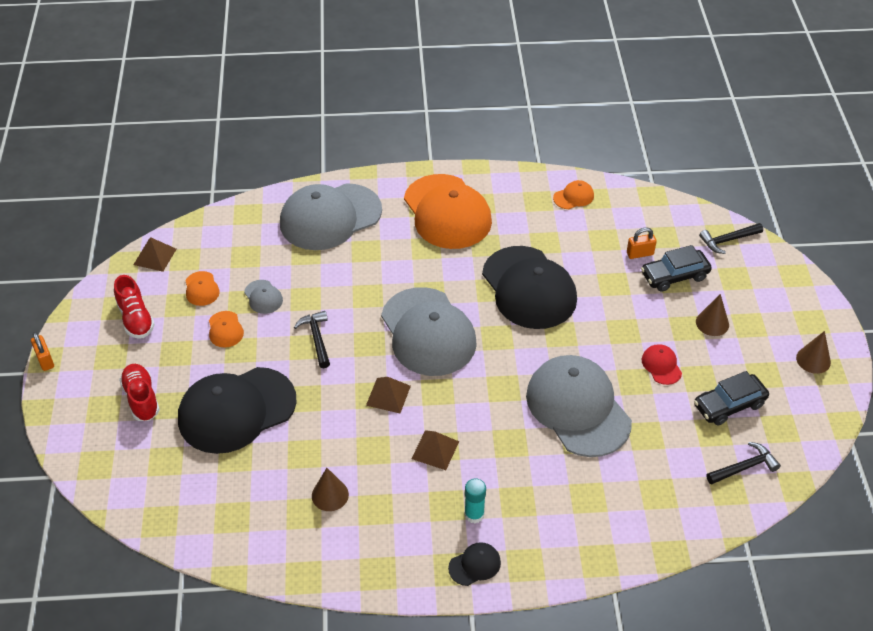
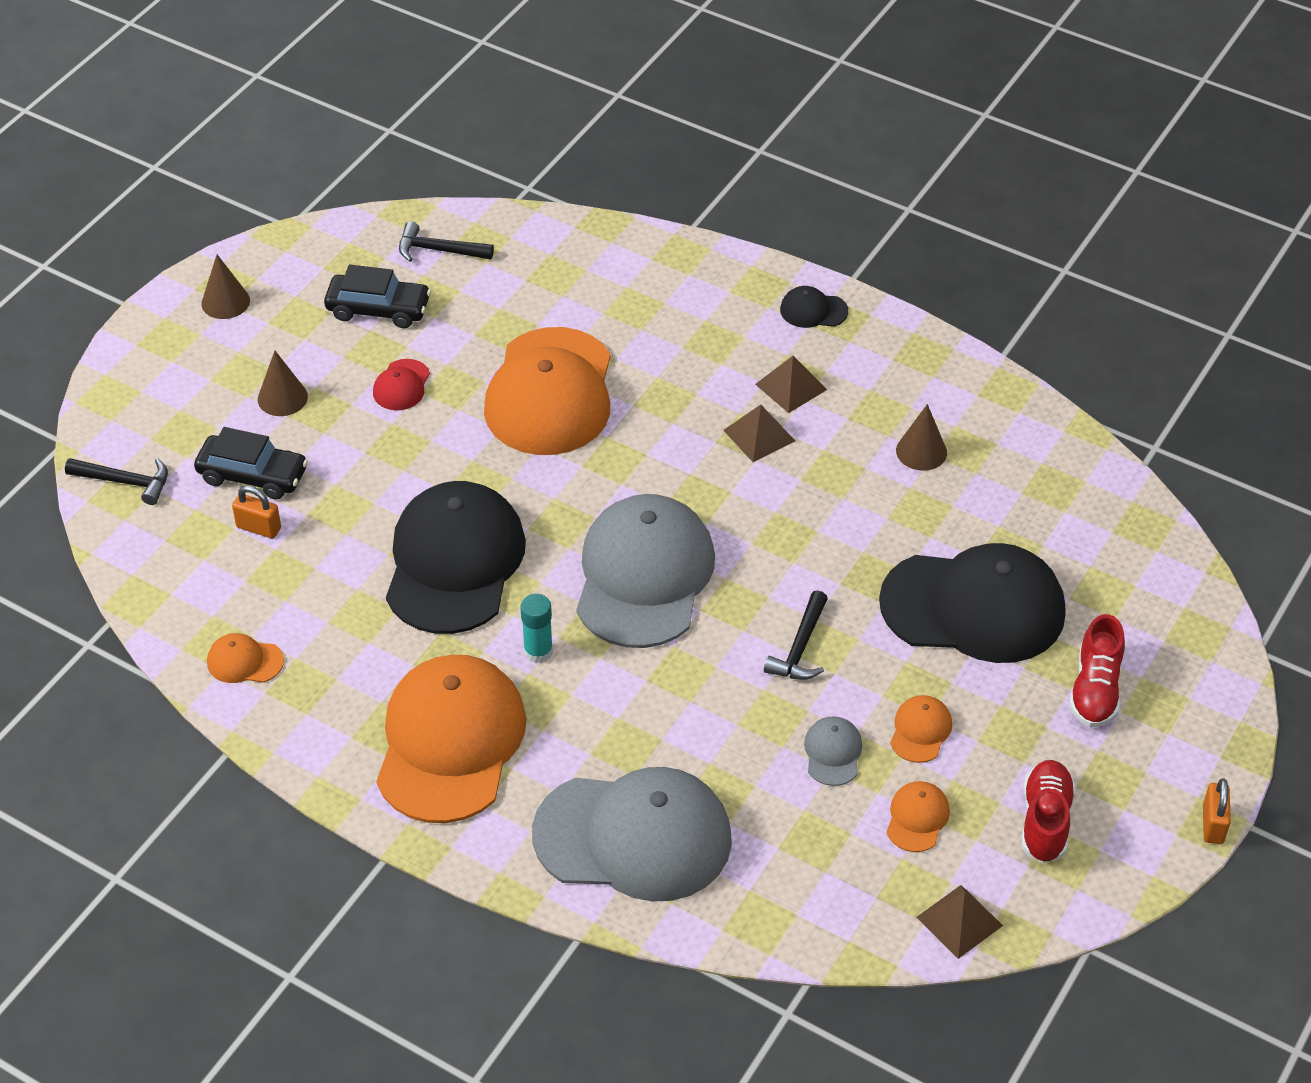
camera: 145 degrees left, 0 degrees up
(388, 395) = (764, 524): brown pyramid -> brown pyramid (791, 386)
(474, 514) = (772, 353): turquoise glue stick -> turquoise glue stick (538, 652)
(578, 408) = (550, 393): grey cap -> orange cap

